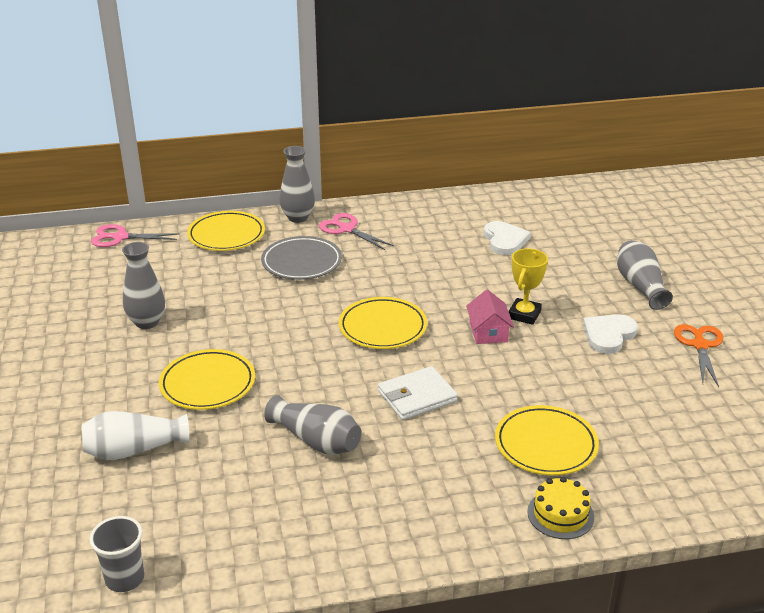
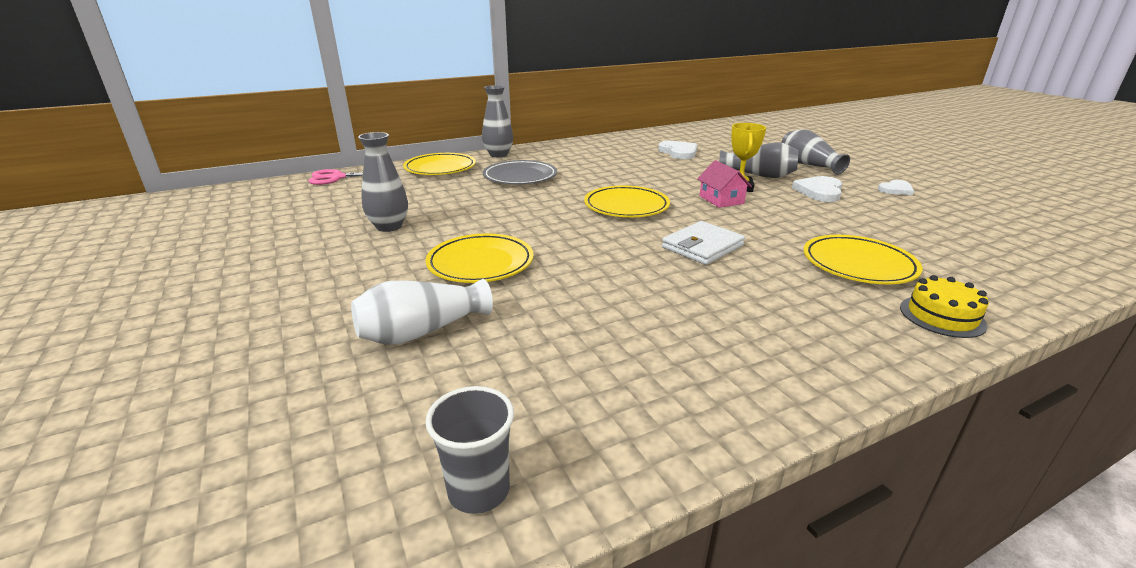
camera: 15 degrees left, 5 degrees down
(316, 441) = (632, 293): grey vase -> grey vase (758, 175)
(347, 229) = (545, 157): pink scissors -> none
(700, 345) = (896, 190): orange scissors -> white heart

